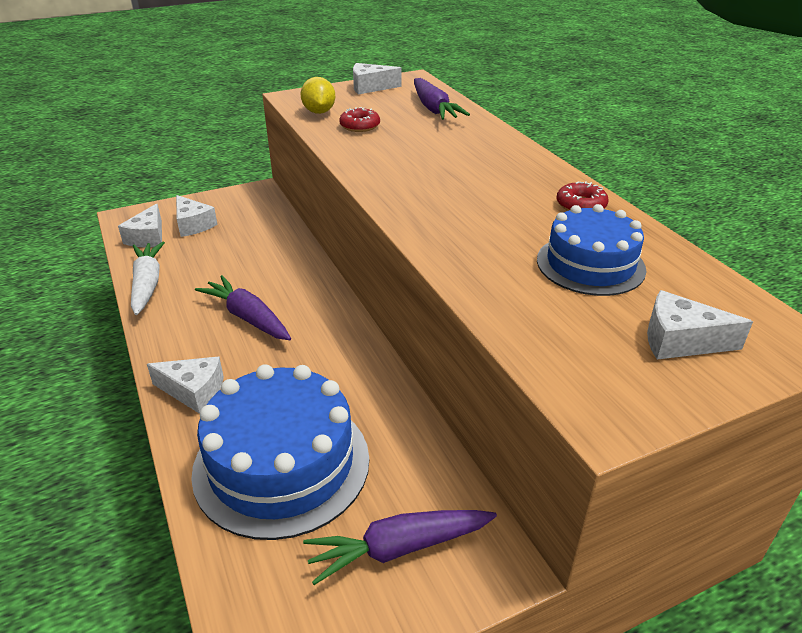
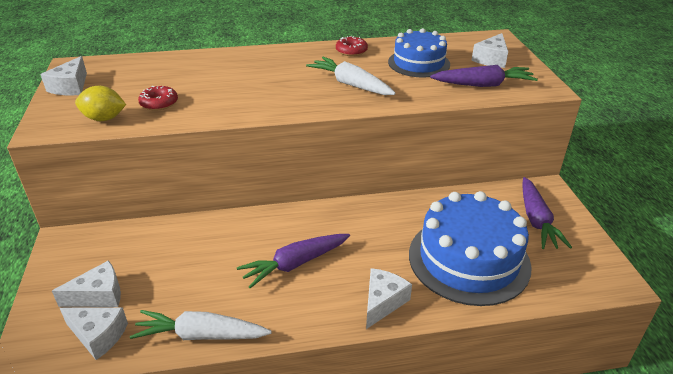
camera: 75 degrees left, 0 degrees up
(433, 108) = (155, 67): purple carrot -> purple carrot (483, 85)
(473, 219) = (351, 84): none -> white carrot

